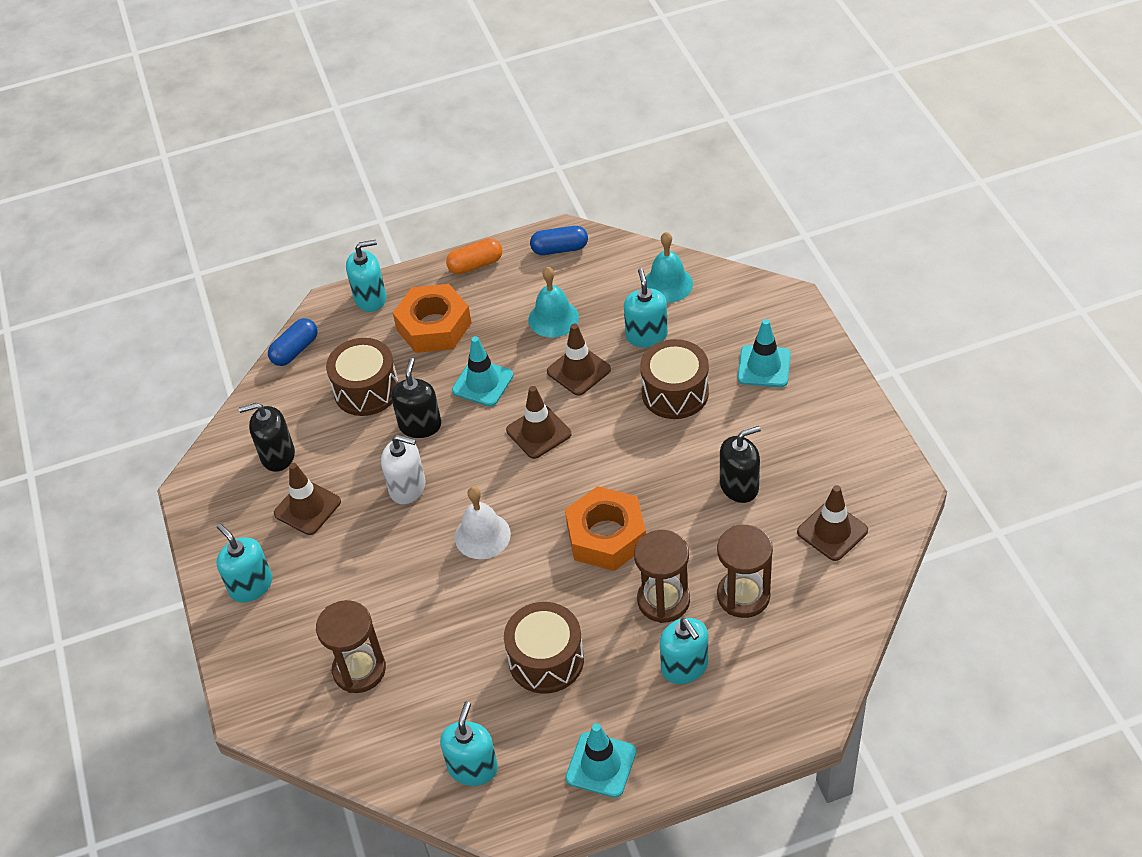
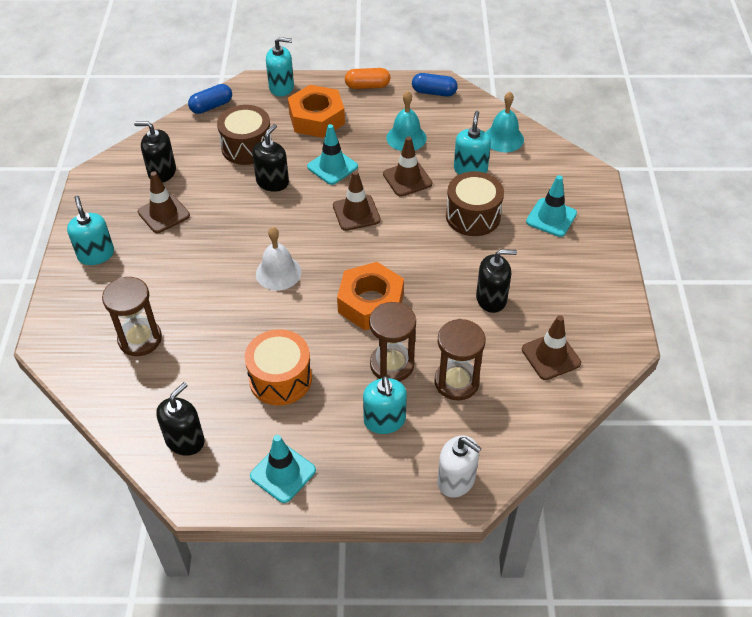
camera: 15 degrees right, 0 degrees up
(407, 487) = (241, 222): white soap dispenser -> white soap dispenser (456, 480)
(473, 768) = (185, 440): turquoise soap dispenser -> black soap dispenser
(546, 660) = (280, 379): brown drum -> orange drum

